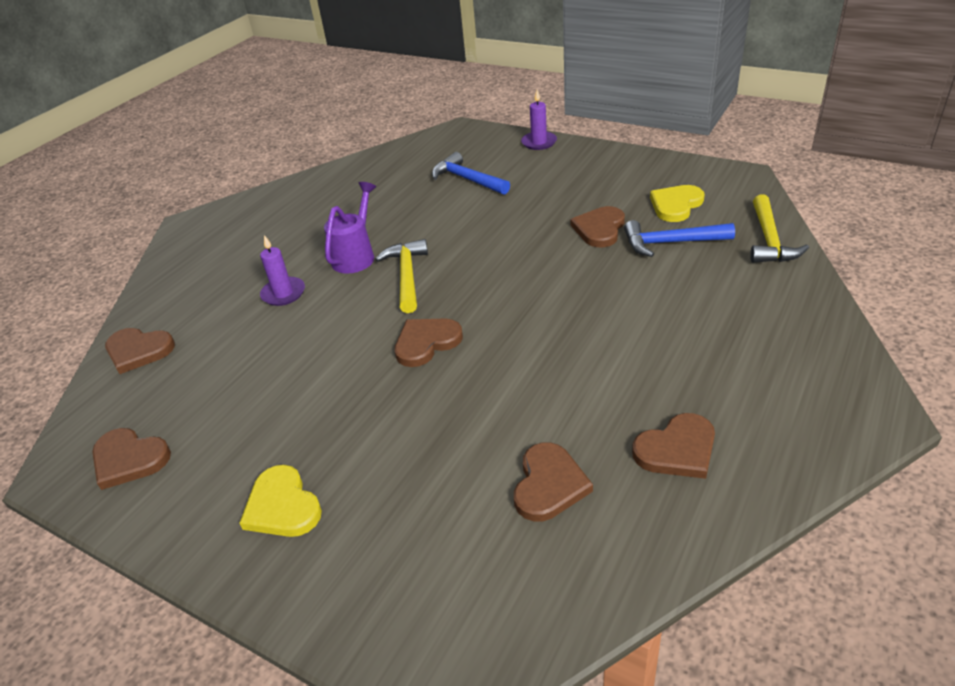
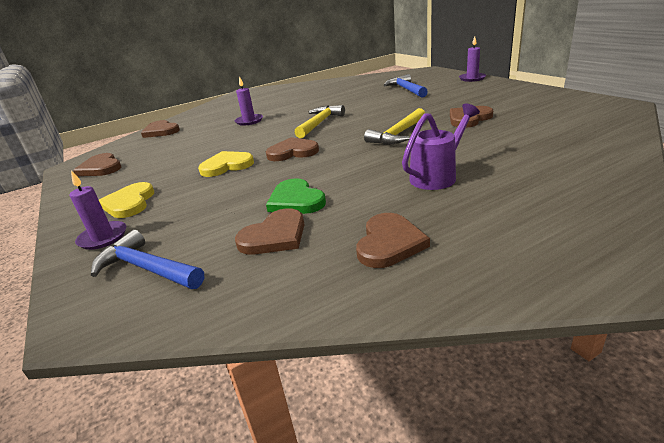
camera: 30 degrees right, 10 degrees down
(320, 573) = (103, 237): none -> purple candle
(356, 255) = (304, 112): purple watering can -> purple watering can (437, 176)
(518, 424) = (296, 200): none -> green heart
(670, 243) = (517, 132): blue hammer -> blue hammer (146, 268)
(676, 205) = (543, 114): yellow heart -> yellow heart (227, 166)
(677, 449) = (389, 243): brown heart -> brown heart turned 75 degrees counterclockwise
(769, 240) = (611, 141): yellow hammer -> yellow hammer (398, 134)

